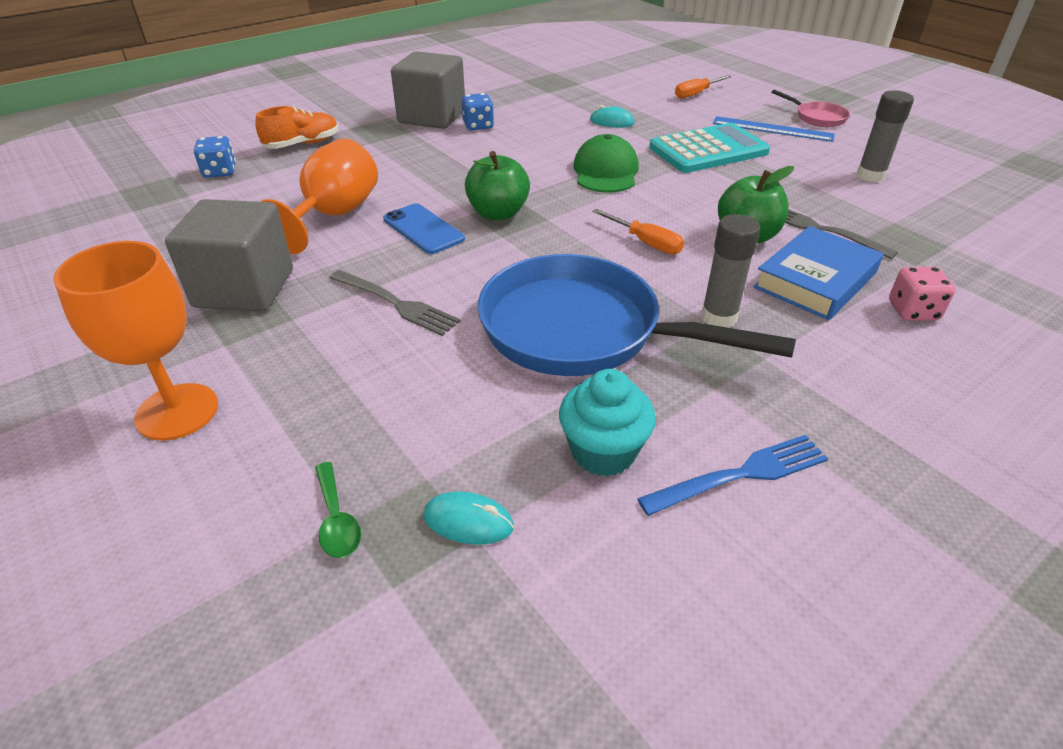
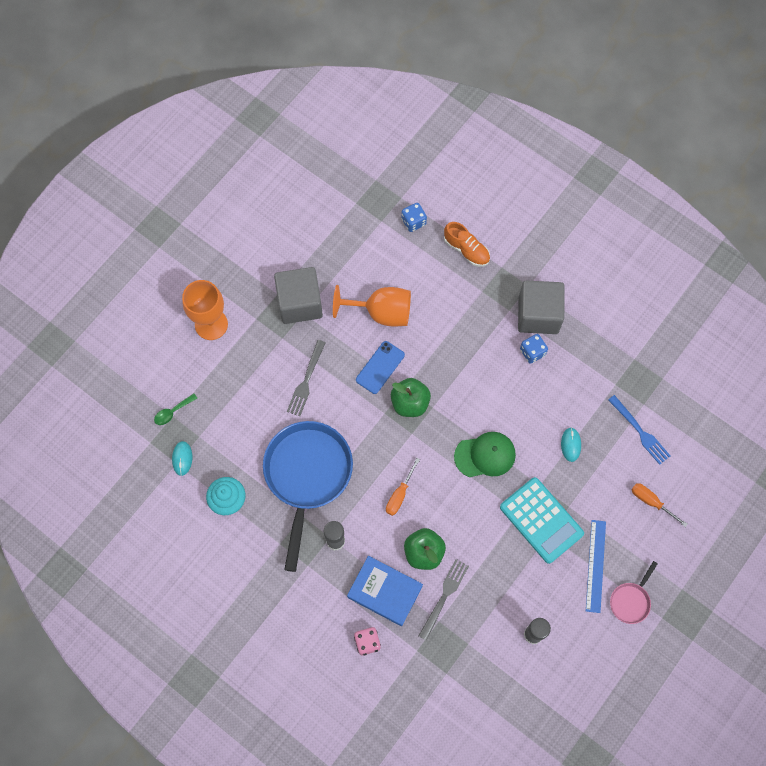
camera: 75 degrees right, 30 degrees up
(740, 475) = (228, 557): blue fork -> blue fork (640, 431)

